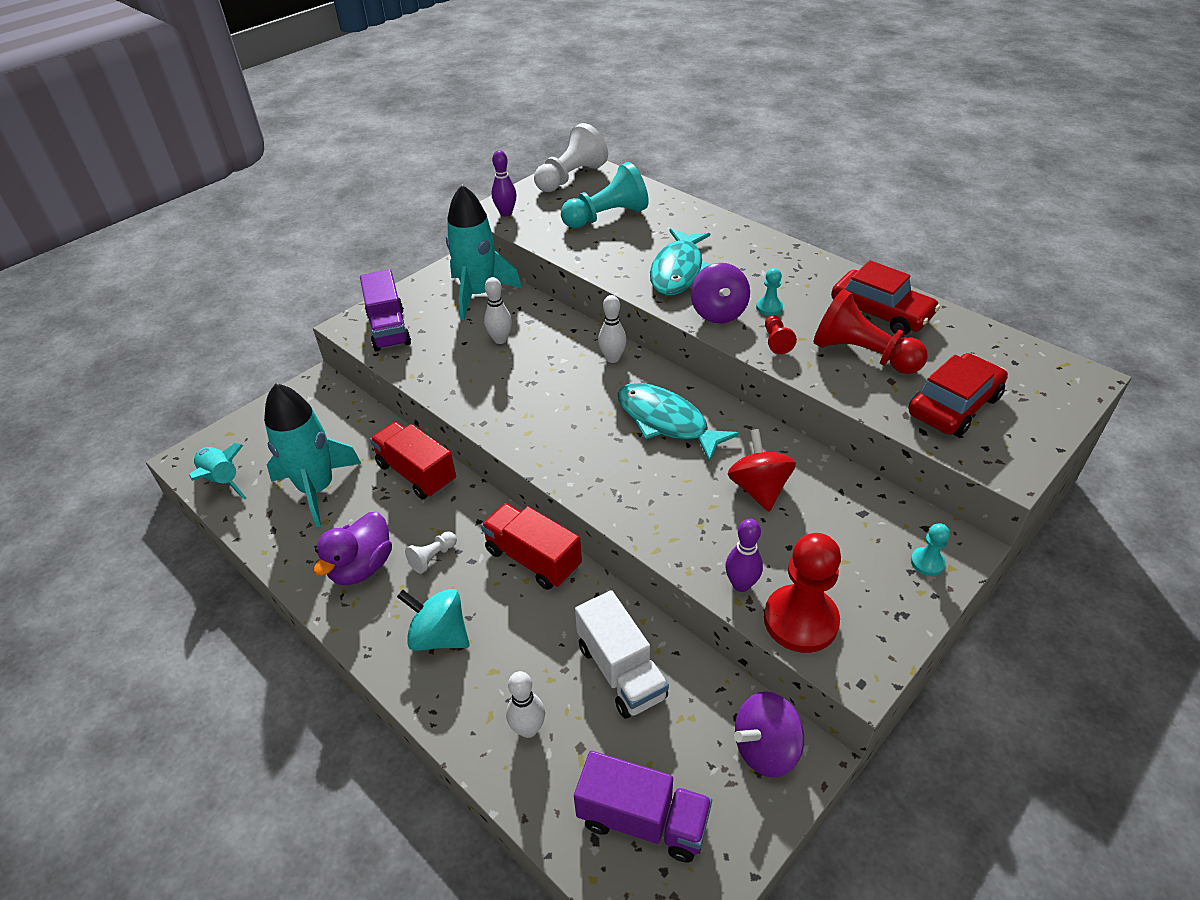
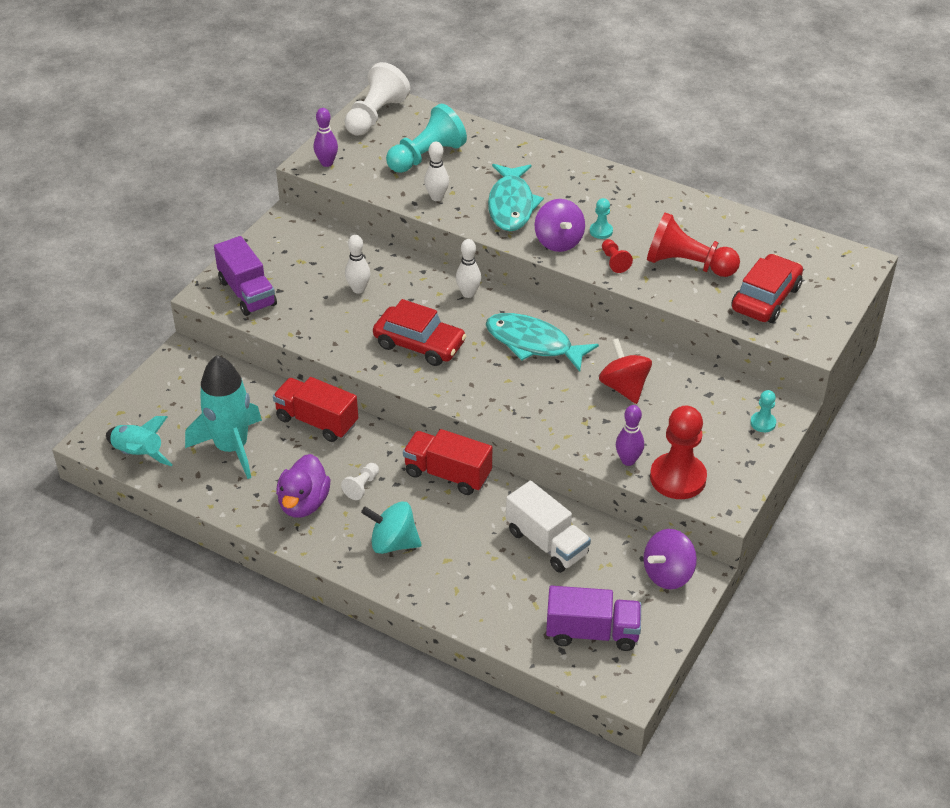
camera: 15 degrees left, 0 degrees up
(479, 294) = (319, 247): turquoise rocket -> none
(528, 729) = (489, 593): white bowling pin -> white bowling pin (437, 197)
(880, 313) = (696, 225): red car -> red car (419, 344)

